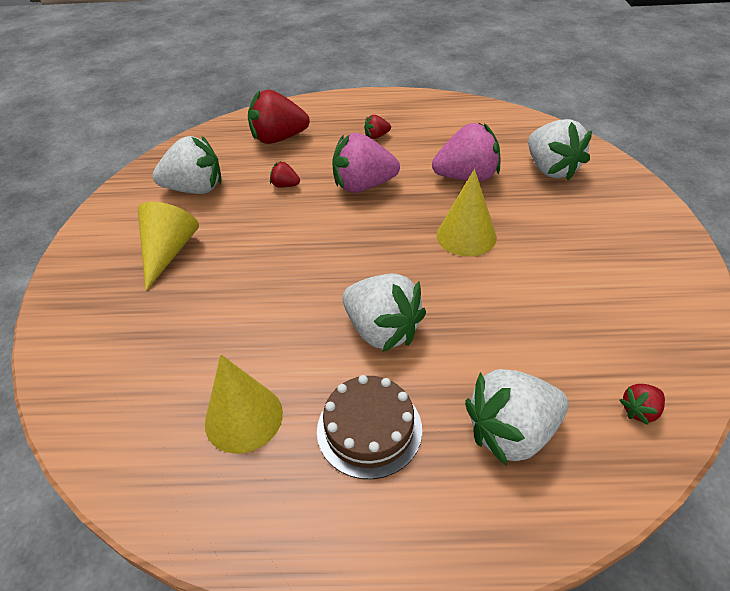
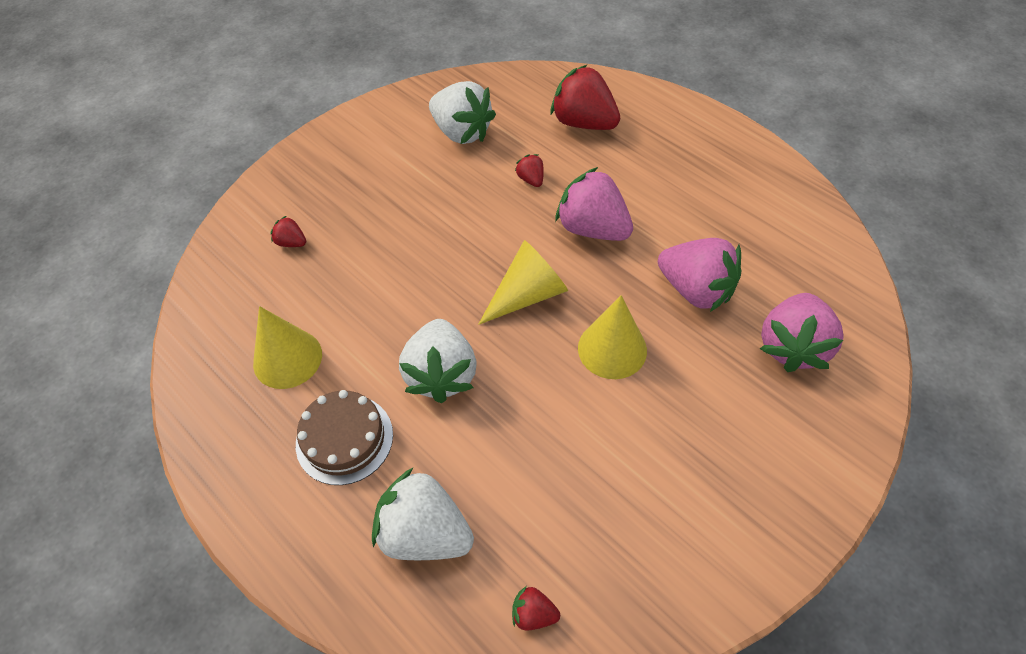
camera: 45 degrees right, 10 degrees up
(168, 252) = (383, 181): yellow cone -> yellow cone (528, 294)
(376, 136) = (672, 181): red strawberry -> red strawberry (291, 242)
(551, 169) = (792, 346): white strawberry -> pink strawberry

